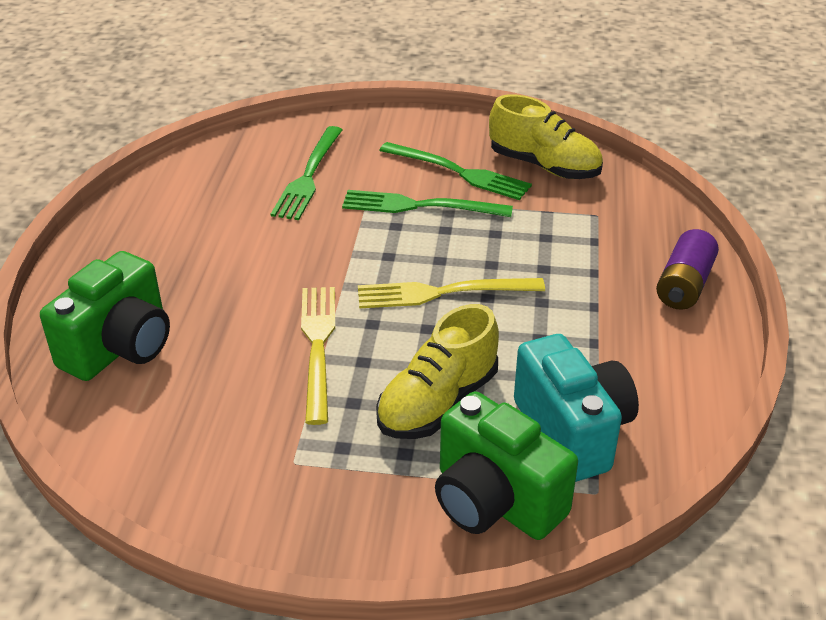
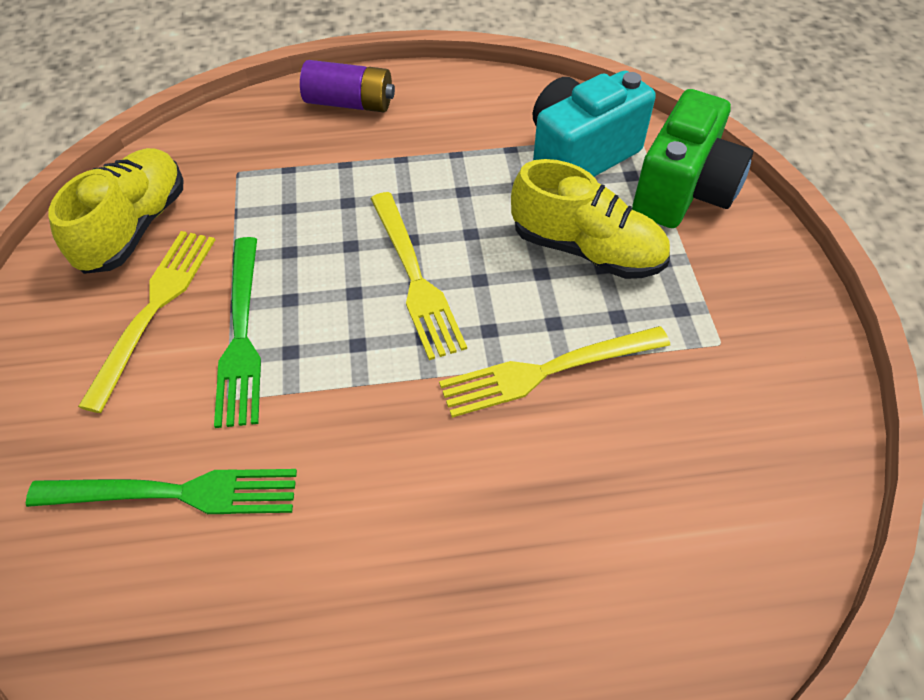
camera: 105 degrees left, 15 degrees up
(120, 347) = (639, 601): green camera -> none
(460, 172) = (154, 308): green fork -> yellow fork

